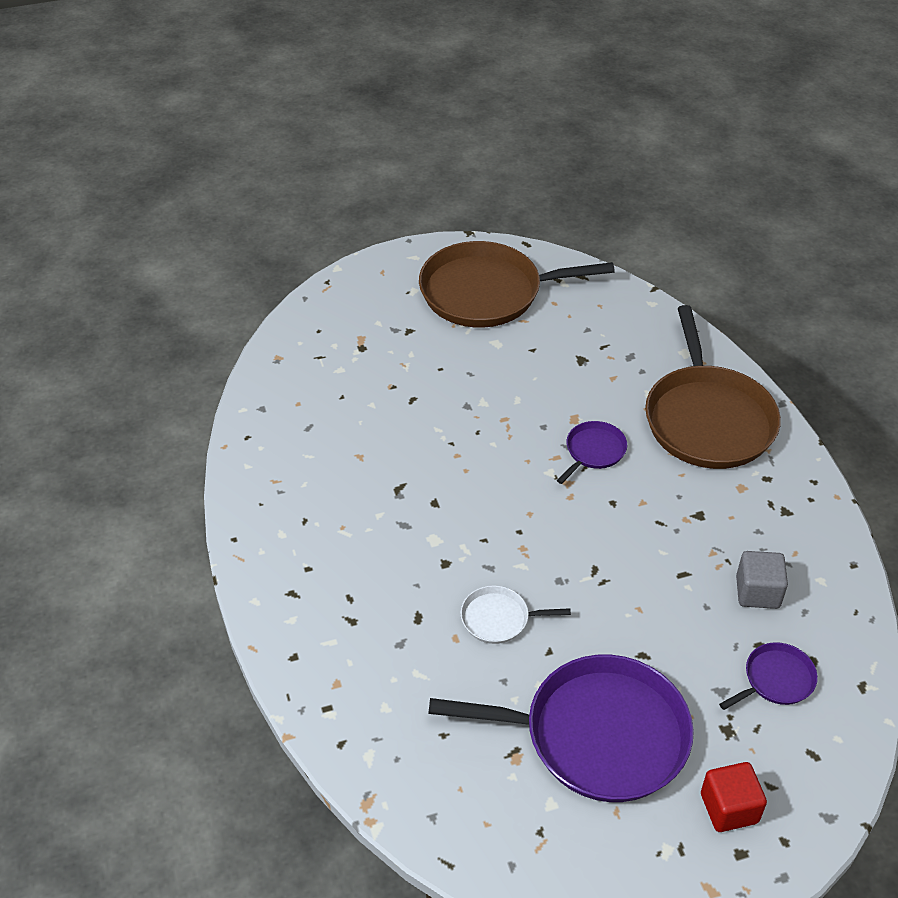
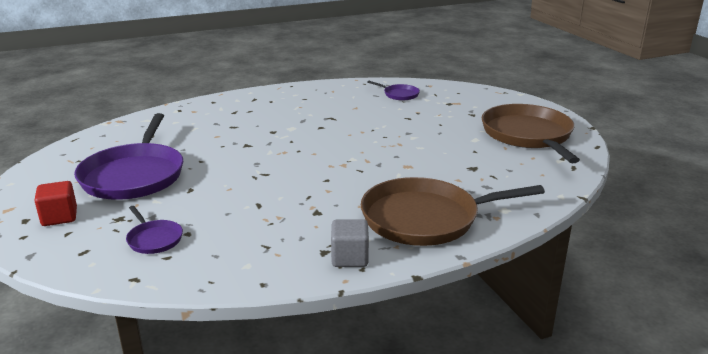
camera: 85 degrees right, 20 degrees down
(498, 618) = (228, 146): white pan -> none
(593, 451) = (376, 173): purple pan -> purple pan (399, 94)
(757, 592) = (238, 234): grey cube -> grey cube (349, 258)

